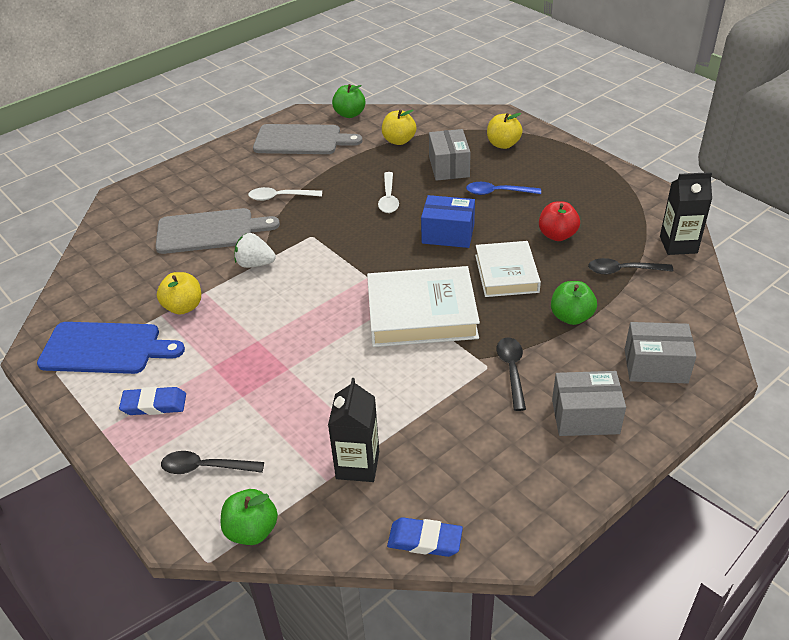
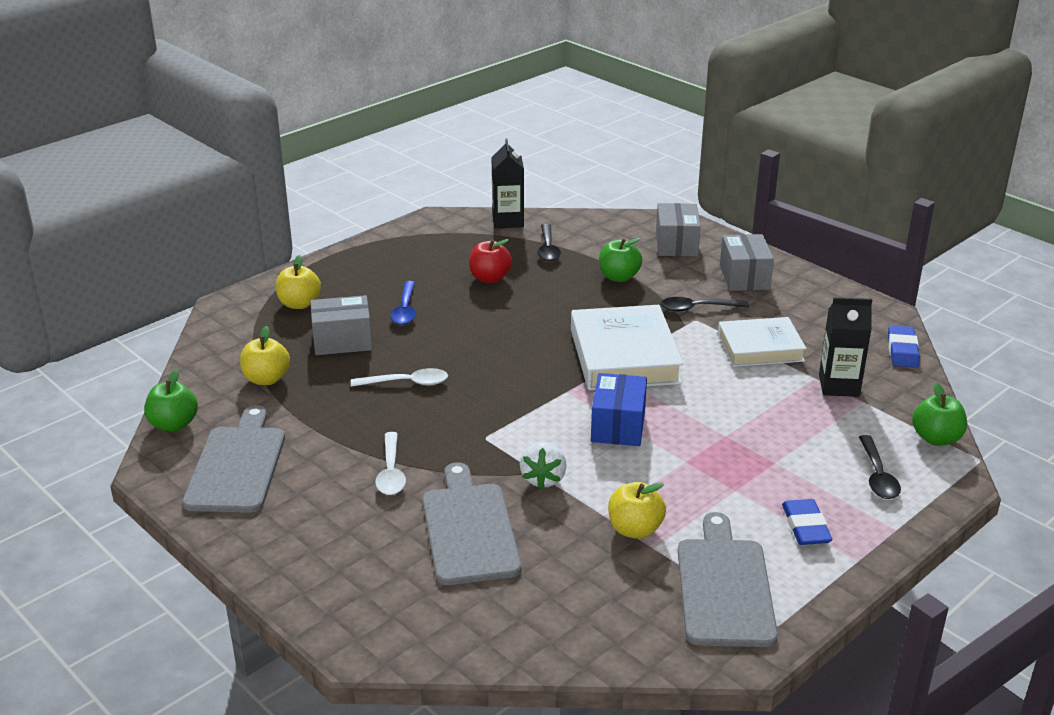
camera: 95 degrees left, 10 degrees down
(105, 348) = (724, 587): blue cutting board -> grey cutting board
(448, 234) = (485, 341): blue box -> blue box (618, 426)
(506, 273) = (555, 308): white book -> white book (760, 348)

